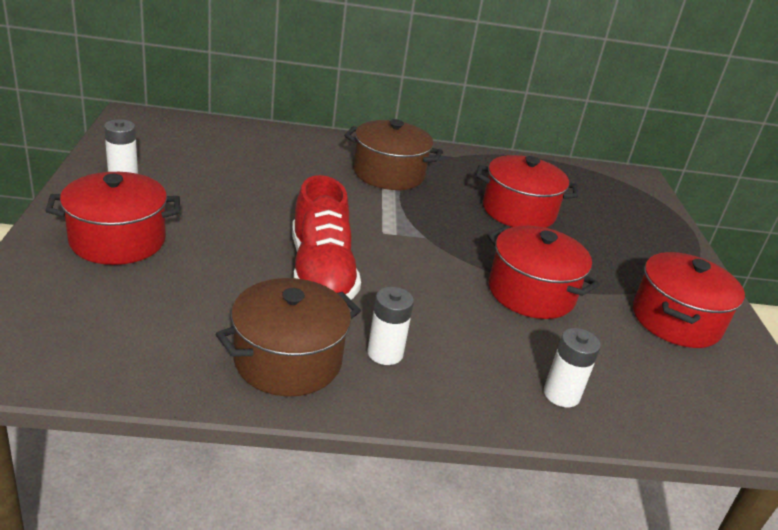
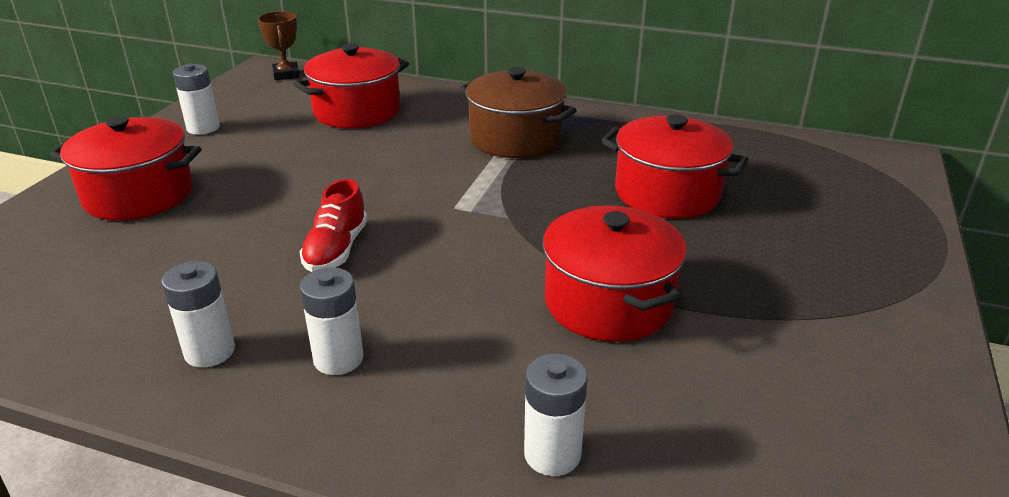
camera: 25 degrees right, 0 degrees up
(157, 121) = (286, 74): none -> brown trophy
(288, 360) = (209, 351): brown pot -> white battery
(321, 273) = (336, 249): red shoe -> red shoe, size x0.57
(676, 320) = (828, 369): red pot -> red pot (357, 111)

